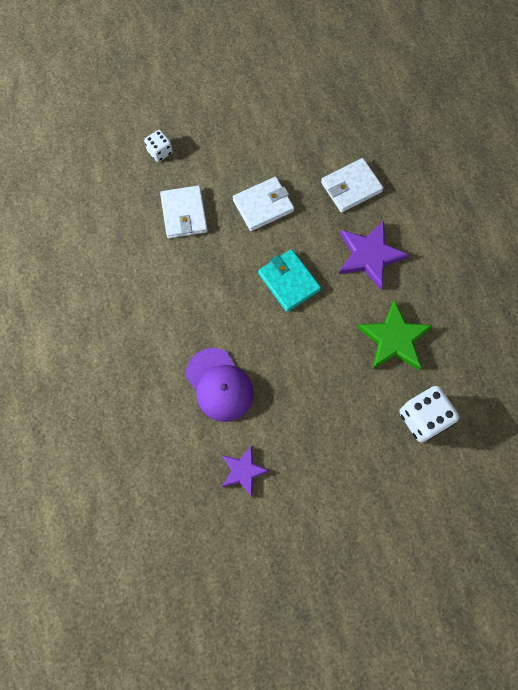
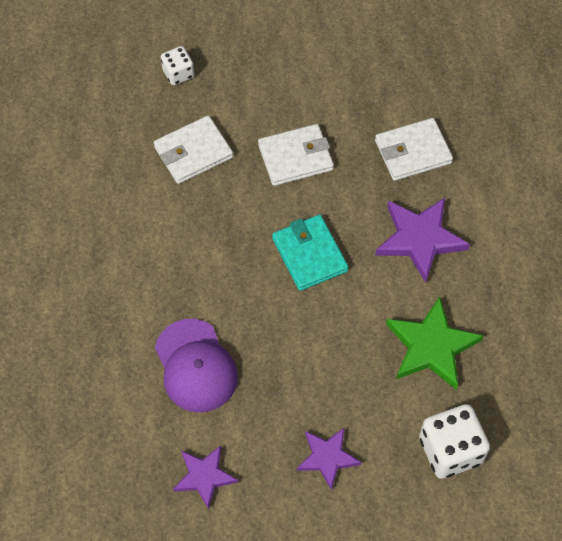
camera: 10 degrees right, 10 degrees down
(184, 214) = (193, 152): white wallet -> white wallet turned 60 degrees clockwise
(333, 440) = (327, 457): none -> purple star

